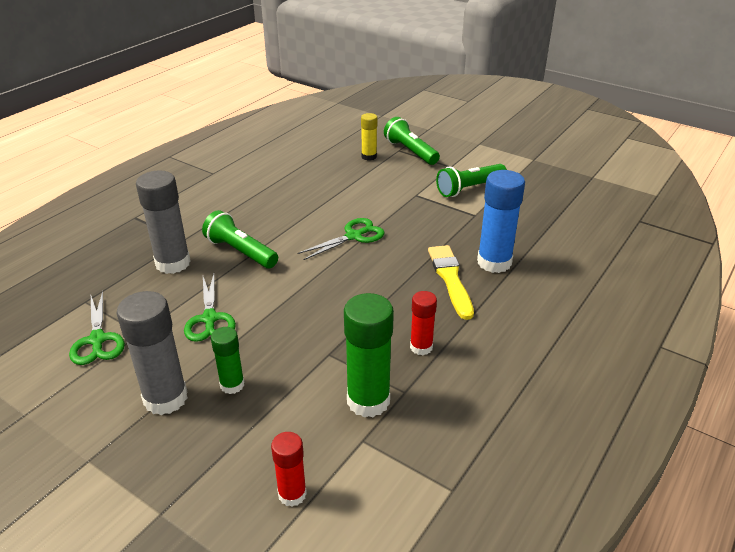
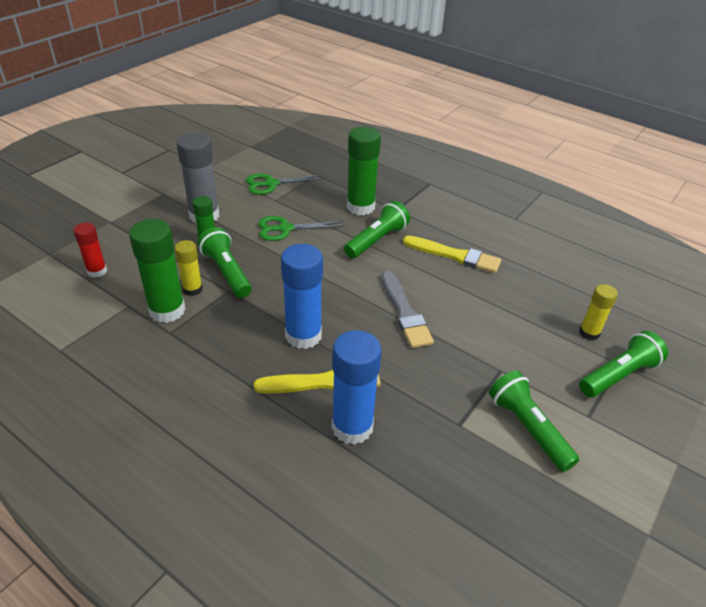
camera: 90 degrees right, 5 degrees up
(173, 263) = (360, 207): grey glue stick -> green glue stick
(270, 207) = (454, 255): none -> yellow brush
(295, 359) = (227, 272): none -> green flashlight
(328, 384) = (192, 289): none -> yellow glue stick
(354, 236) = (404, 312): green scissors -> grey brush
(394, 293) = (303, 335): none -> blue glue stick
(421, 347) = (221, 348): red glue stick -> none

